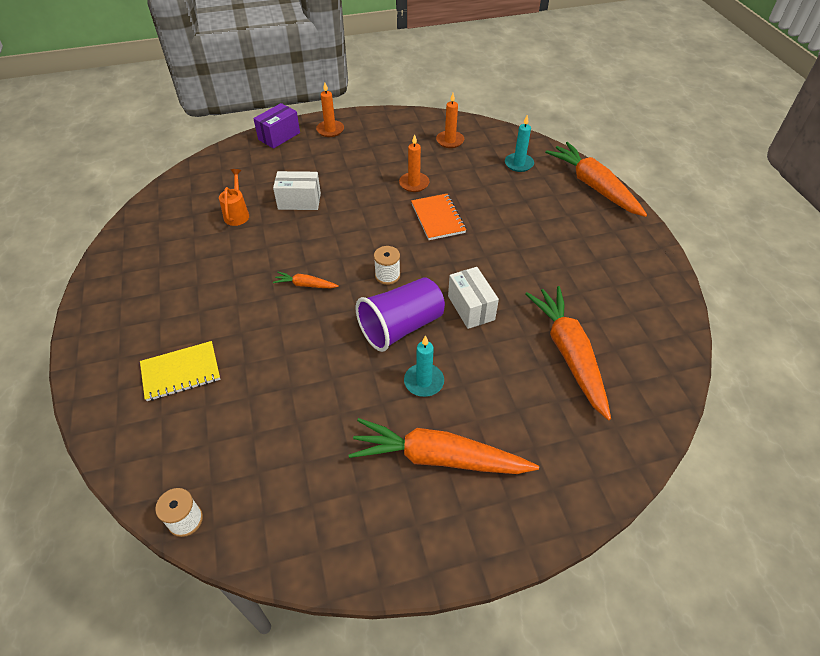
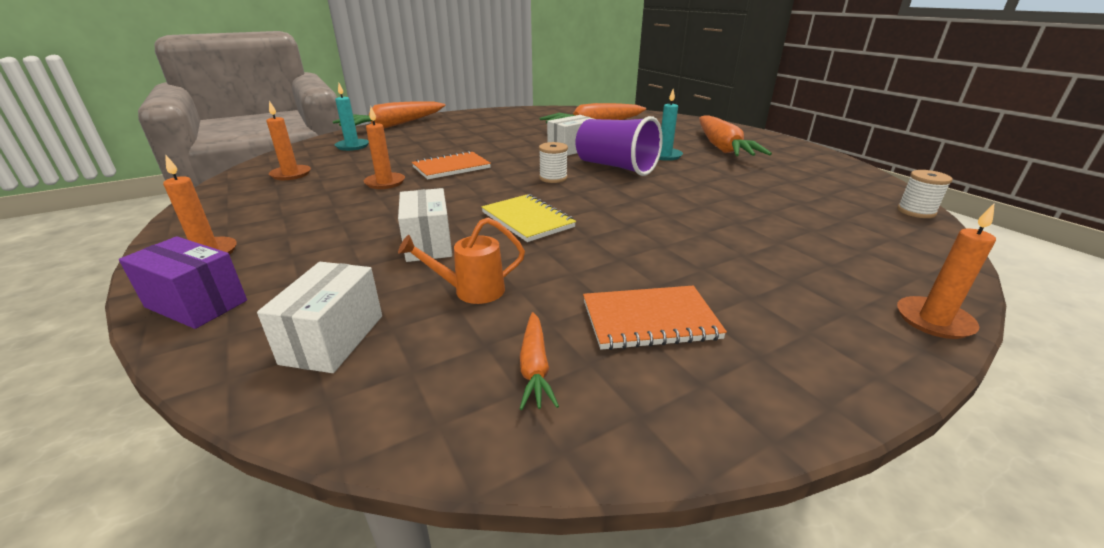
camera: 105 degrees left, 20 degrees down
(85, 389) = (933, 320): none -> orange candle
(171, 270) = (649, 320): none -> orange notebook
(181, 372) = (800, 254): yellow notebook -> yellow notebook (527, 220)
(226, 174) = (333, 339): none -> white box
(305, 285) = (596, 212): orange carrot -> orange carrot (535, 367)

